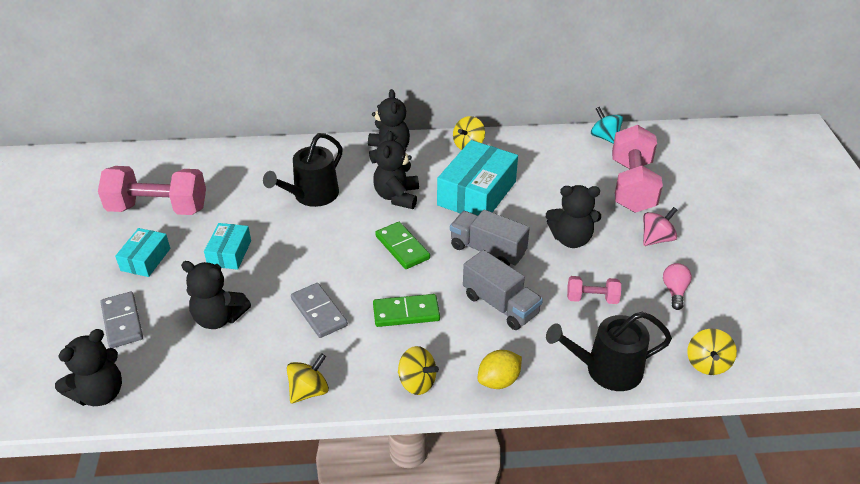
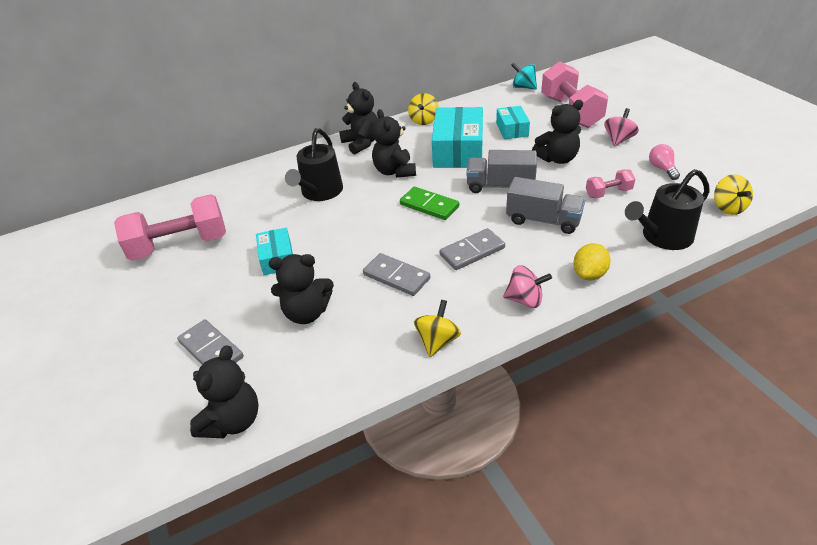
camera: 20 degrees left, 0 degrees up
(145, 259) = (197, 290): turquoise box -> turquoise box (512, 129)
(406, 313) = (472, 251): green domino -> grey domino
(417, 382) = (525, 299): yellow spinning top -> pink spinning top

